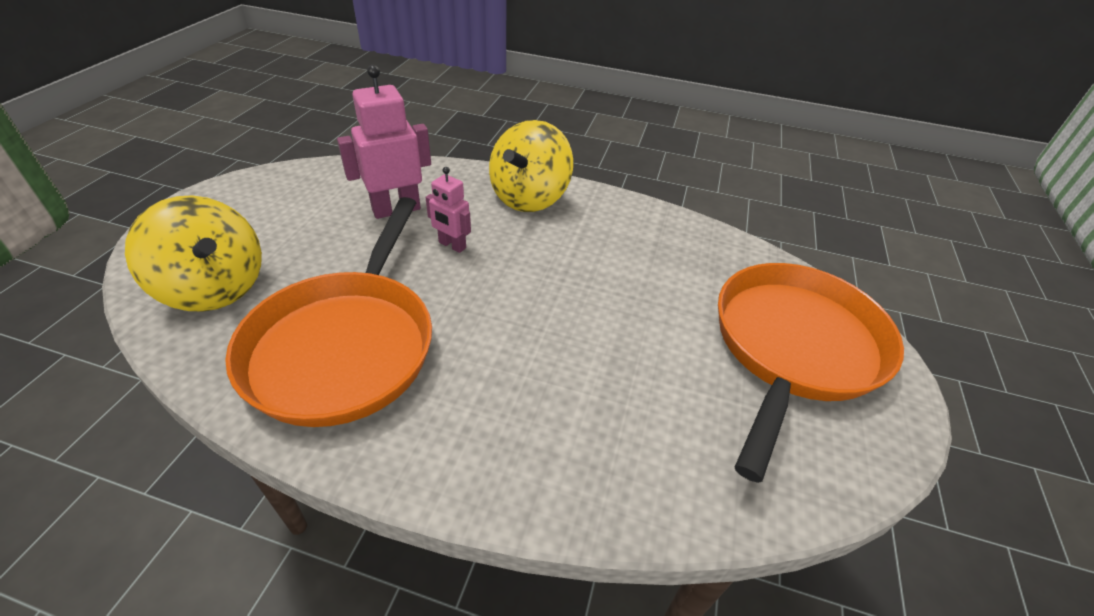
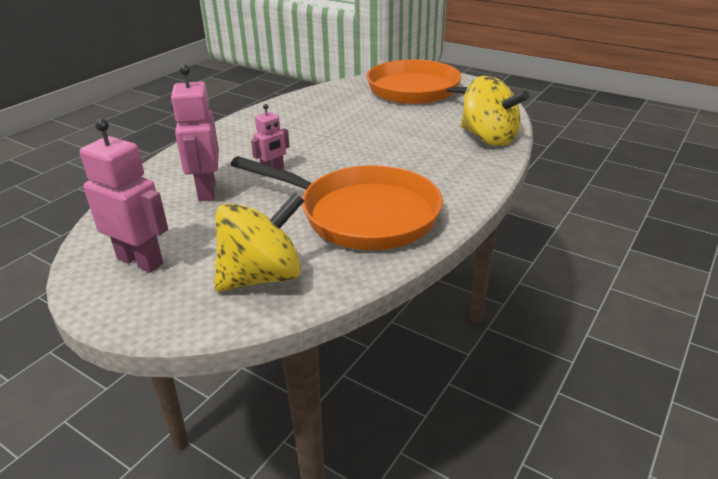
camera: 70 degrees left, 10 degrees down
(259, 205) = (140, 261): none -> pink robot
(529, 198) = (233, 138): yellow spinning top -> yellow spinning top (488, 138)

